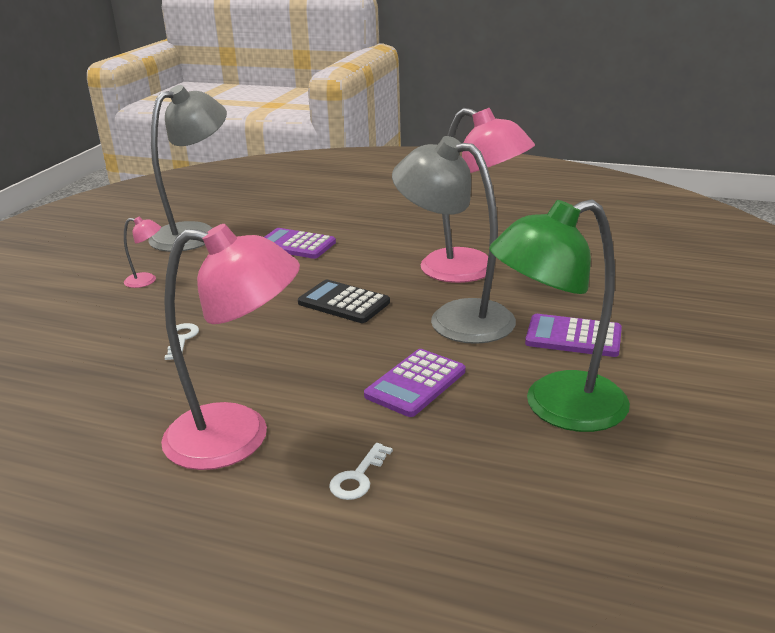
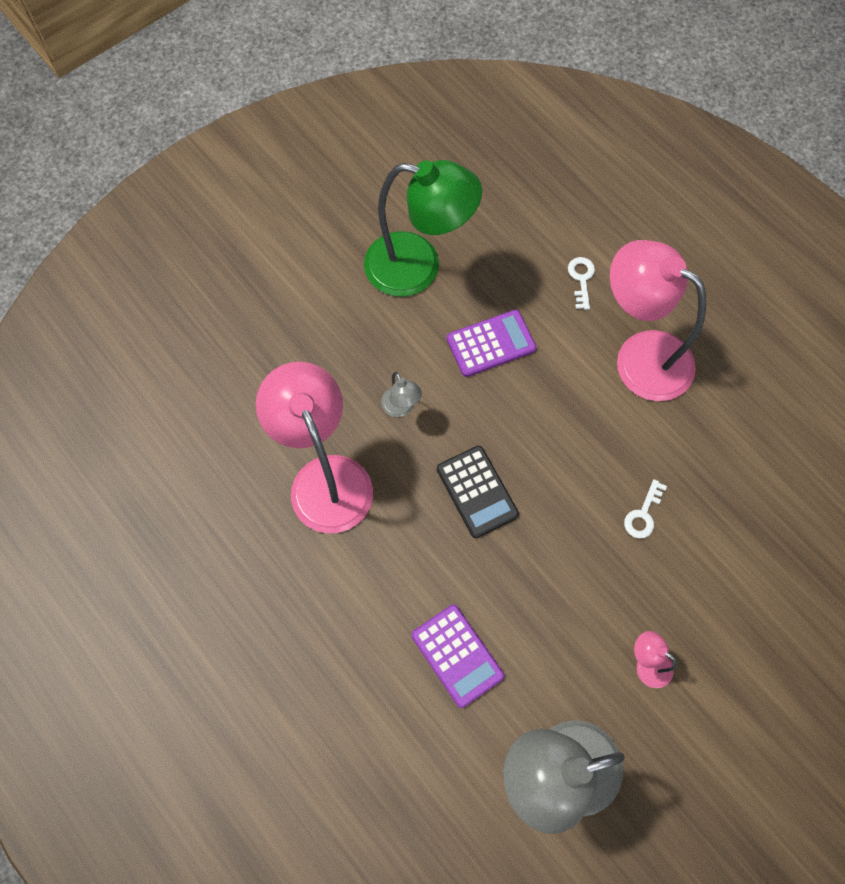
camera: 150 degrees left, 40 degrees up
(358, 477) = (581, 279): white key -> white key turned 60 degrees counterclockwise
(455, 318) = (401, 408): grey lamp -> grey lamp, size x0.42
(573, 337) = (336, 329): purple calculator -> none

